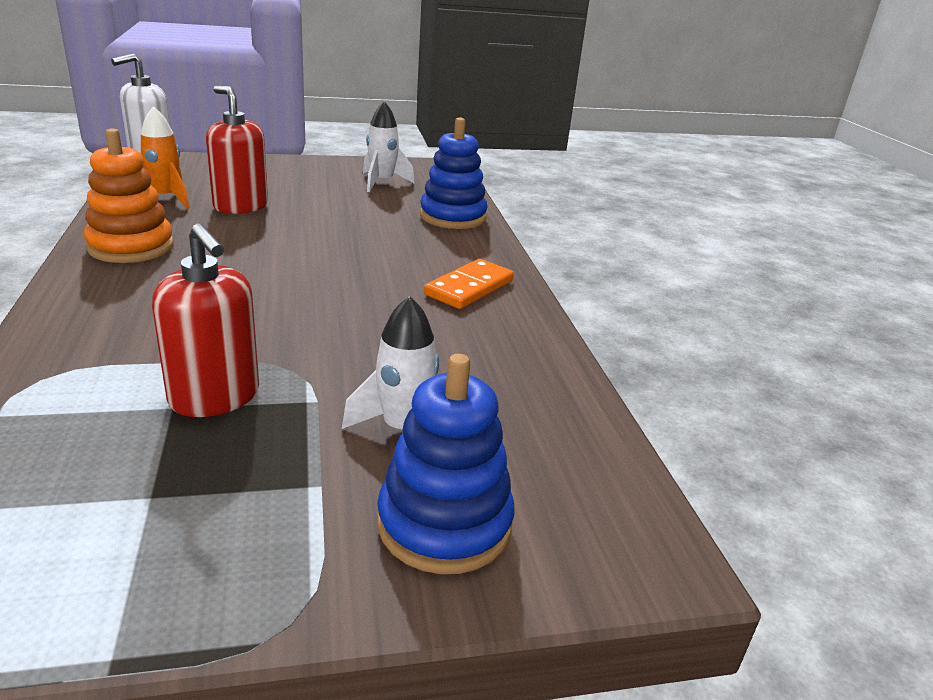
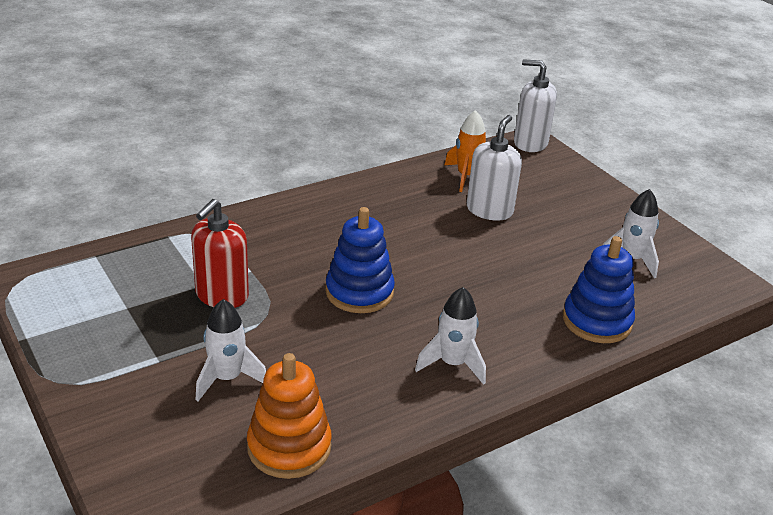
camera: 70 degrees right, 5 degrees up
(131, 247) = (376, 196): orange stacking toy -> orange stacking toy (289, 447)
(240, 206) = (489, 210): red soap dispenser -> white soap dispenser
(444, 523) = (145, 417): blue stacking toy -> blue stacking toy (359, 292)
(469, 288) = (452, 364): orange domino -> white rocket

